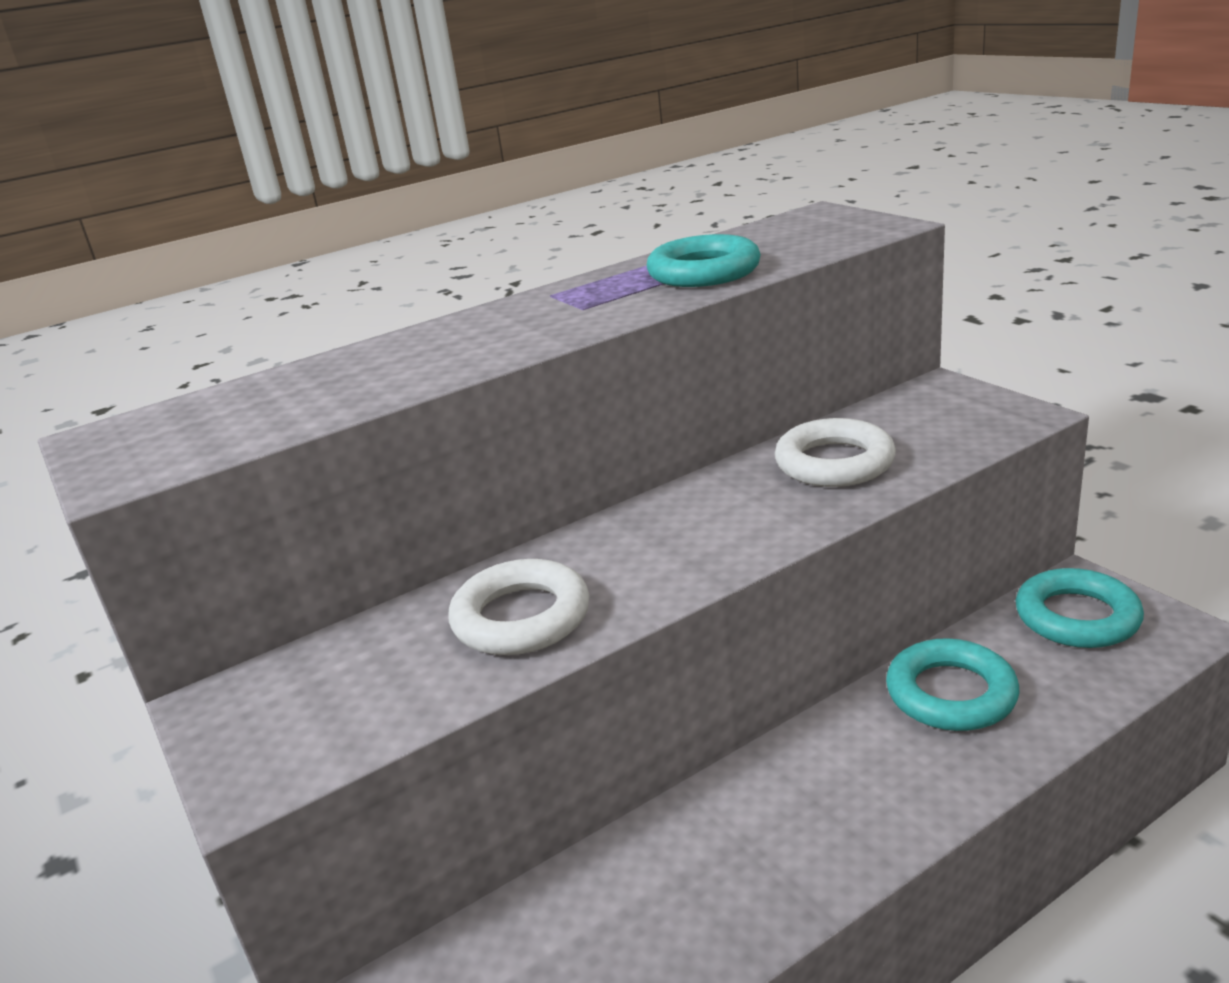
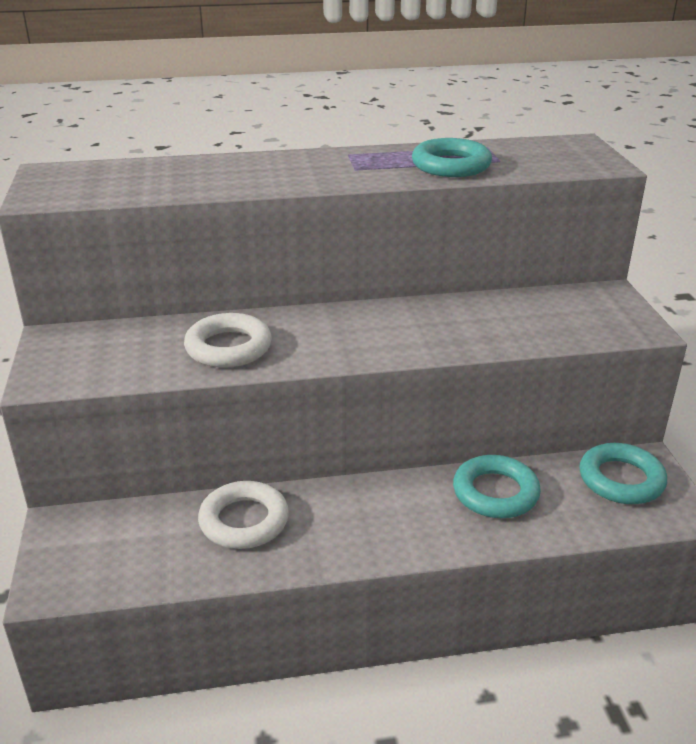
camera: 20 degrees right, 5 degrees up
(834, 463) = (486, 319): white ring -> white ring (244, 521)

